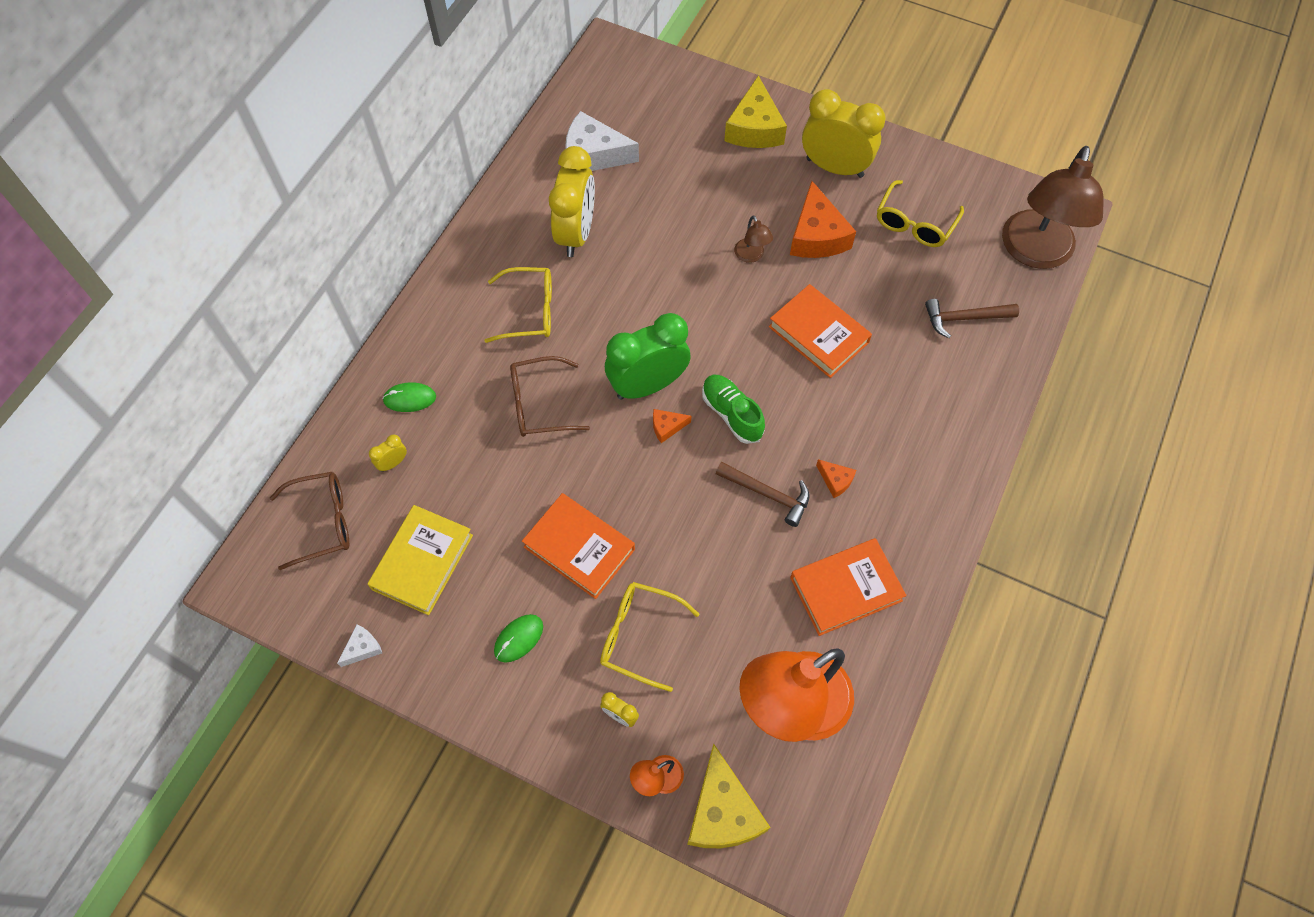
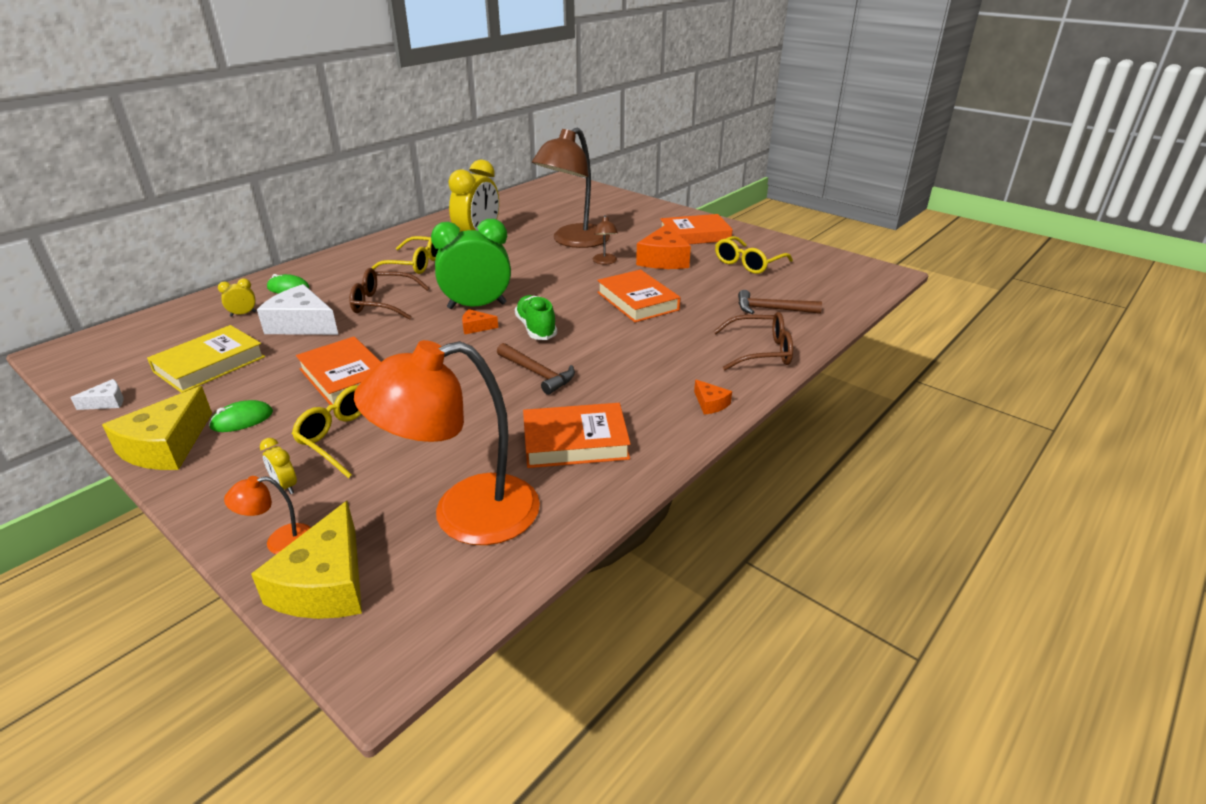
camera: 15 degrees right, 30 degrees down
(323, 522) = (158, 333): brown glasses -> brown glasses (761, 351)
(594, 154) = (517, 213): white cheese -> white cheese (302, 324)
(754, 128) = (642, 215): yellow cheese -> yellow cheese (166, 446)
(834, 167) = (695, 235): yellow clock -> orange book
(835, 480) = (606, 375): orange cheese -> orange cheese (710, 403)
(1034, 252) = (849, 287): brown lamp -> brown lamp (573, 241)

